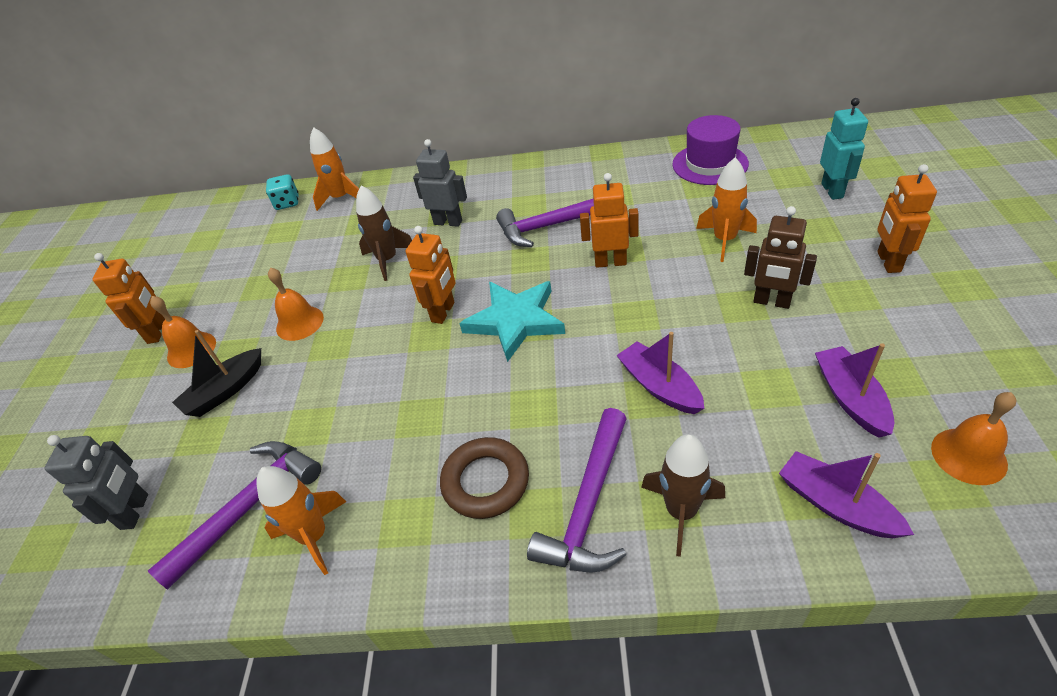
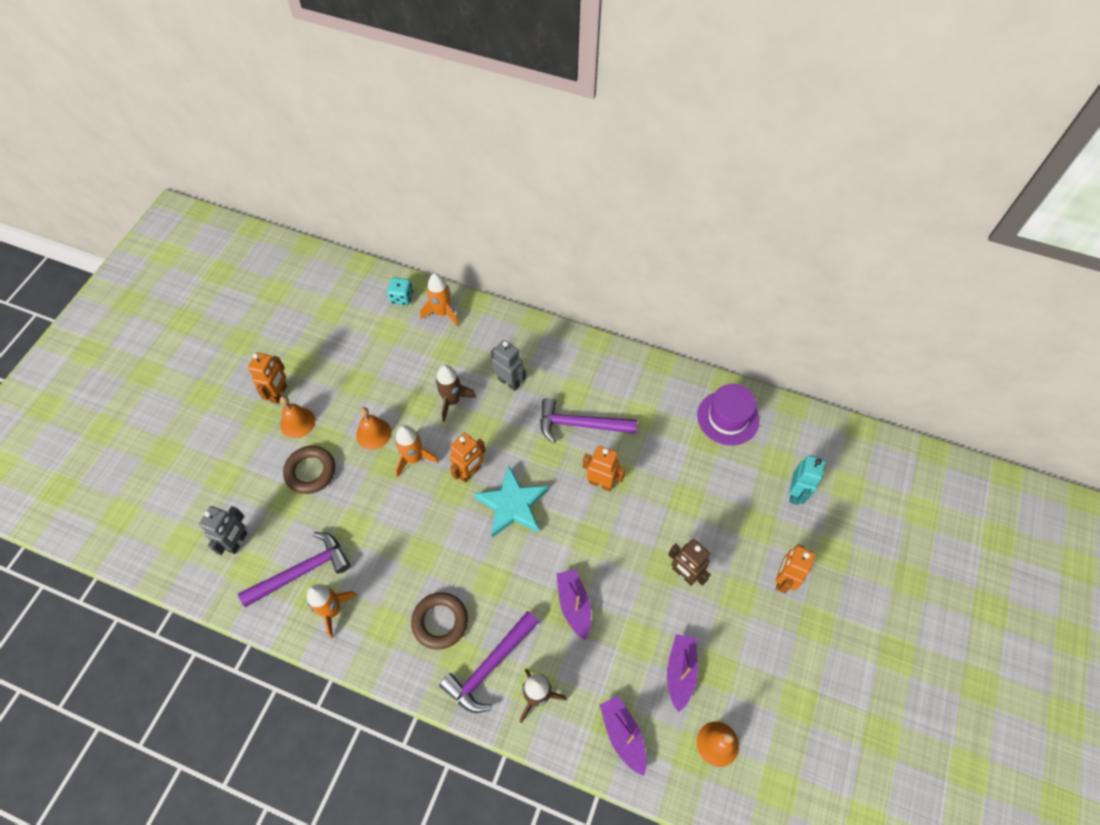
camera: 15 degrees right, 15 degrees up
(225, 391) = (310, 471): black boat -> brown ring
(724, 240) = (689, 502): orange rocket -> orange rocket (414, 459)

